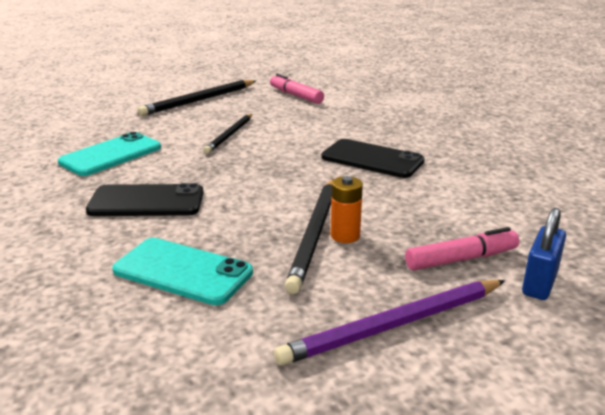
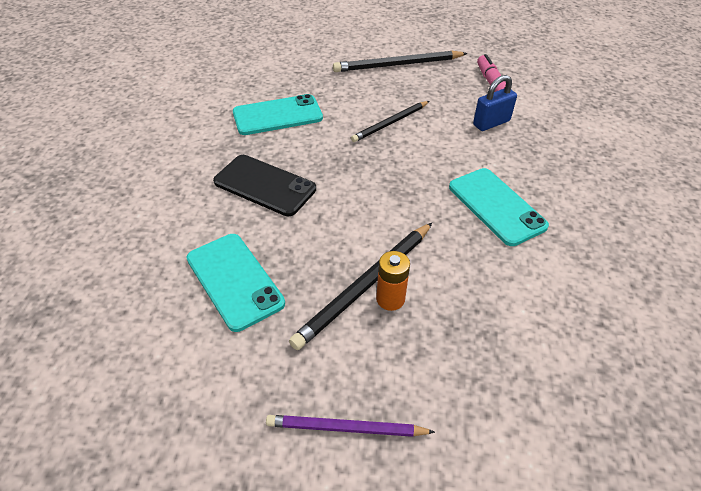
camera: 30 degrees right, 20 degrees up
(372, 159) = (496, 206): black phone -> turquoise phone
(394, 325) = (346, 428): purple pencil -> purple pencil, size x0.66
(461, 259) = (471, 381): pink marker -> none
(539, 283) = (521, 451): blue padlock -> blue padlock (491, 123)

